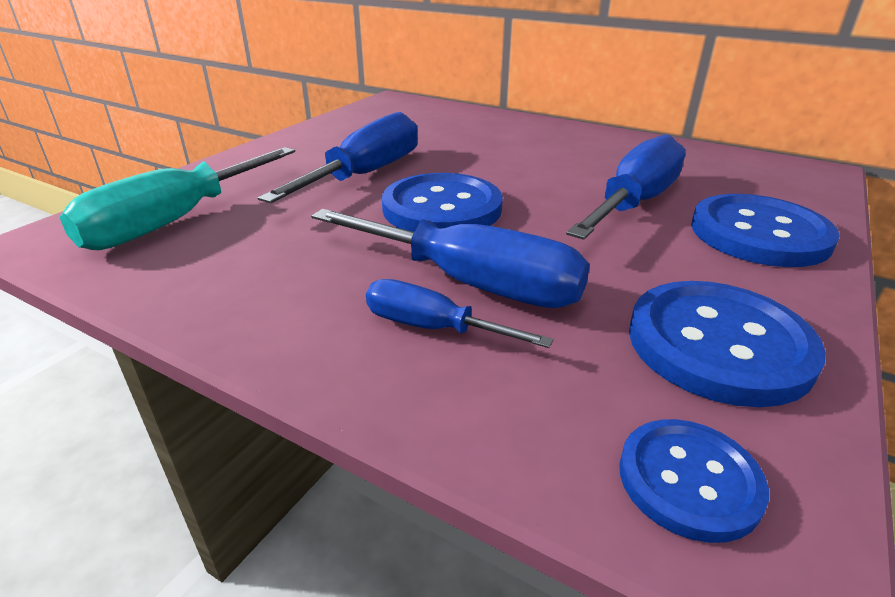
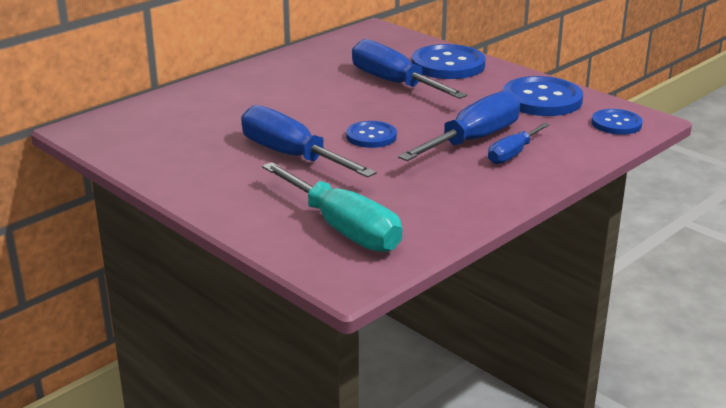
camera: 75 degrees left, 5 degrees down
(442, 208) = (371, 136): blue button -> blue button, size x0.59

